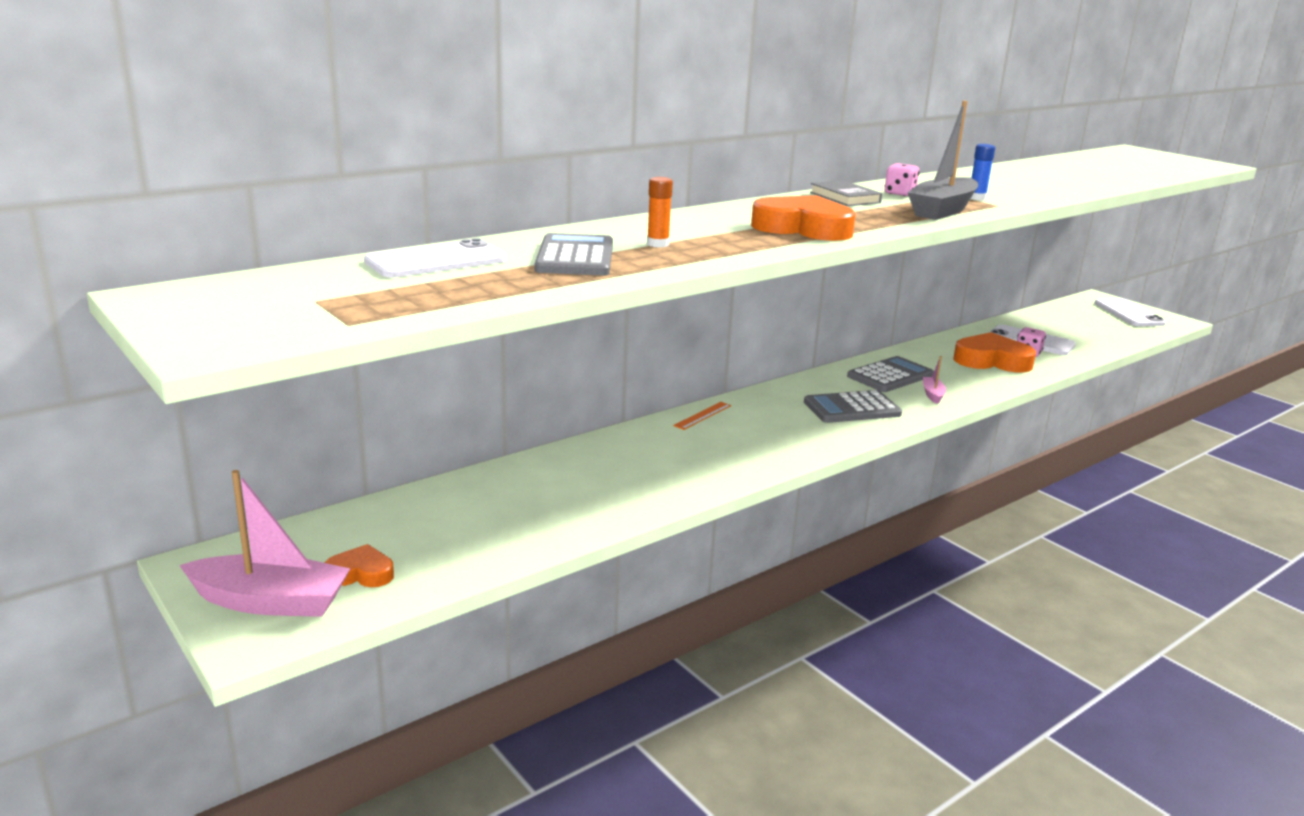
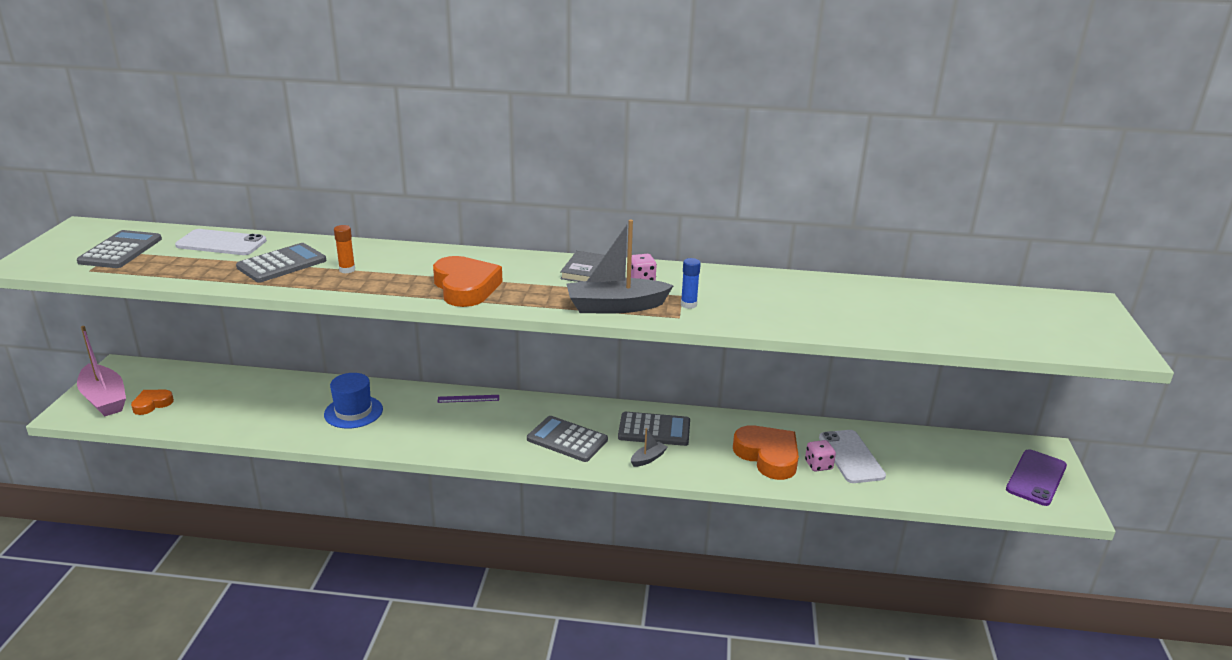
camera: 45 degrees right, 5 degrees up
(321, 298) = (121, 250): none -> grey calculator
(361, 573) = (152, 404): orange heart -> orange heart turned 90 degrees counterclockwise
(625, 471) = (353, 412): none -> blue hat
(702, 415) = (468, 399): orange ruler -> purple ruler
(932, 395) = (648, 458): pink boat -> grey boat
(1129, 313) = (1036, 478): white phone -> purple phone

